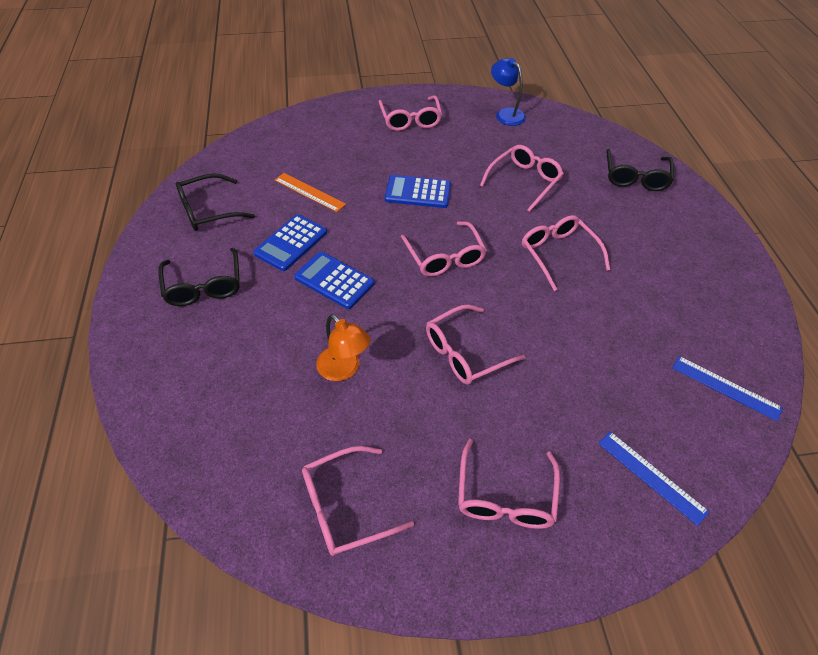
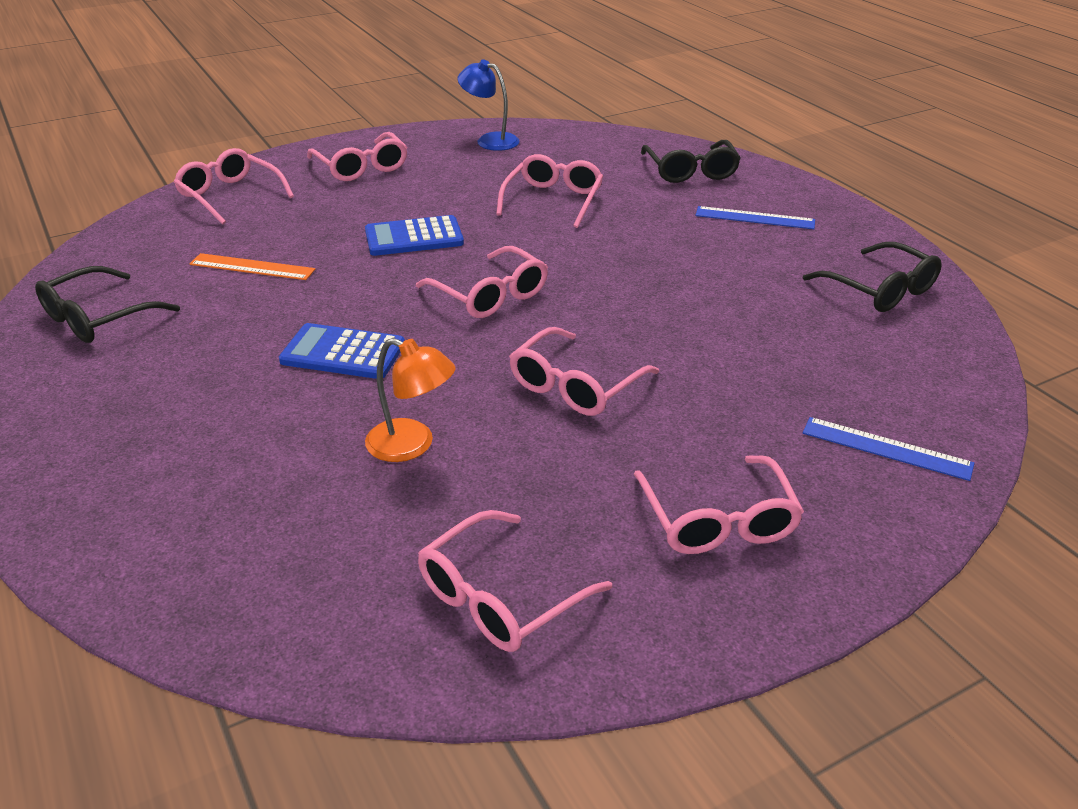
camera: 20 degrees left, 15 degrees down
(204, 286) = (136, 404): black glasses -> black glasses (880, 290)
(291, 243) = (253, 326): blue calculator -> none
(558, 254) = (639, 261): pink glasses -> pink glasses (230, 195)
(726, 387) = (917, 341): blue ruler -> blue ruler (755, 218)

